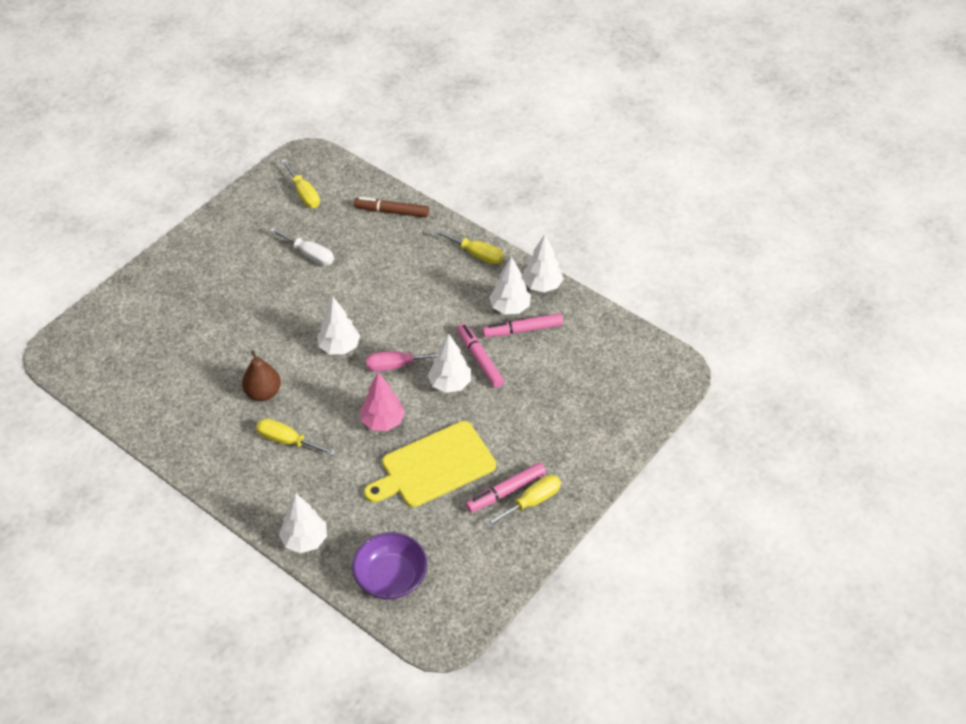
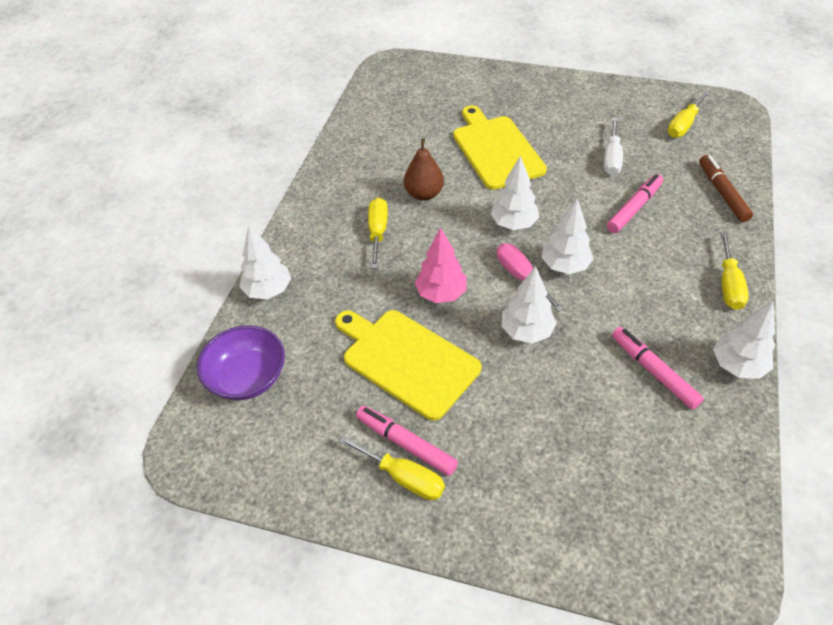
camera: 70 degrees right, 0 degrees up
(244, 322) = (496, 150): none -> yellow cutting board
(480, 359) = (579, 346): pink marker -> pink marker (634, 208)
(510, 308) = (677, 346): white tree -> white tree (565, 266)

